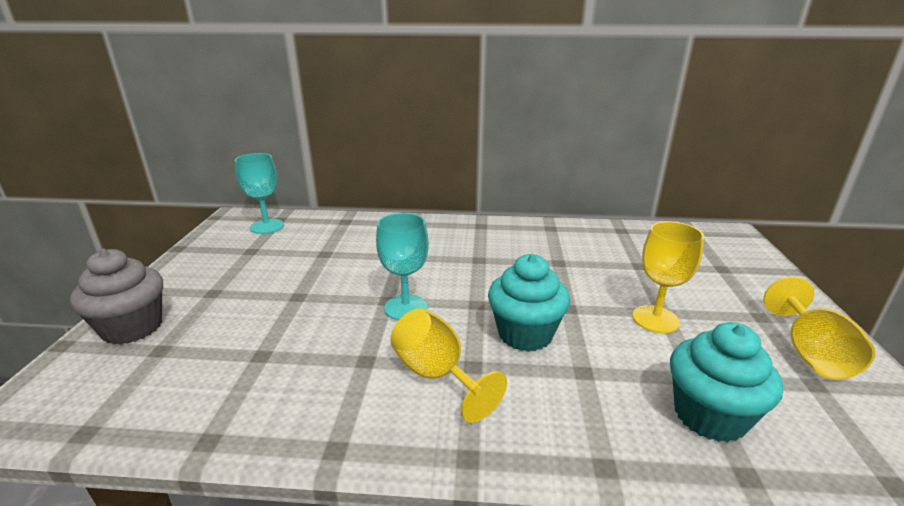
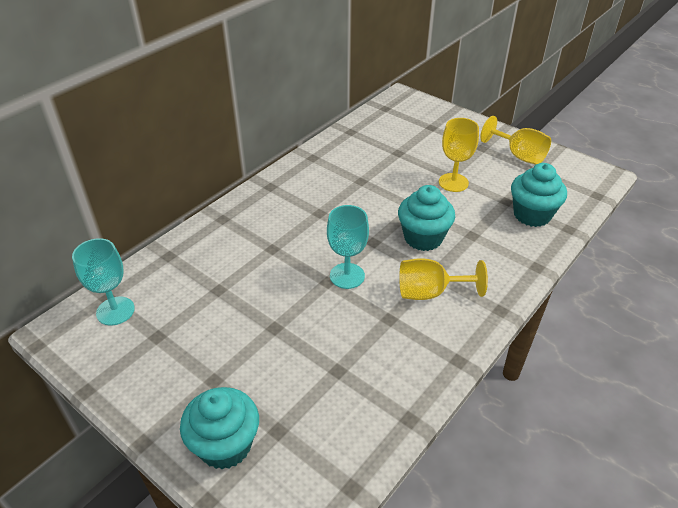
camera: 55 degrees left, 15 degrees up
(132, 328) = (225, 445): grey cupcake -> turquoise cupcake

